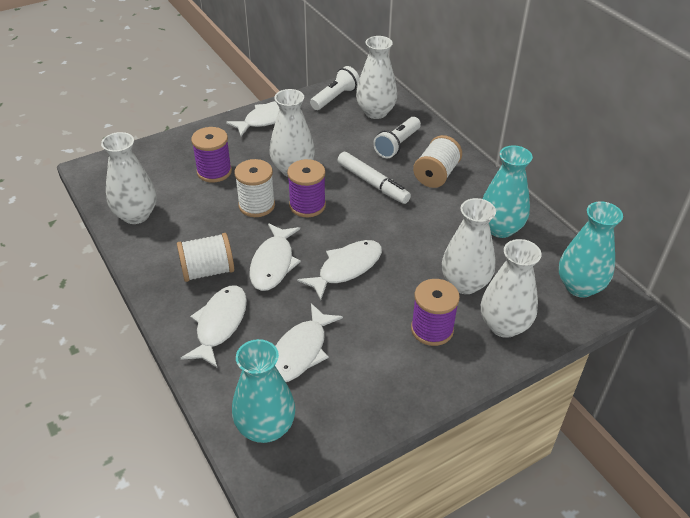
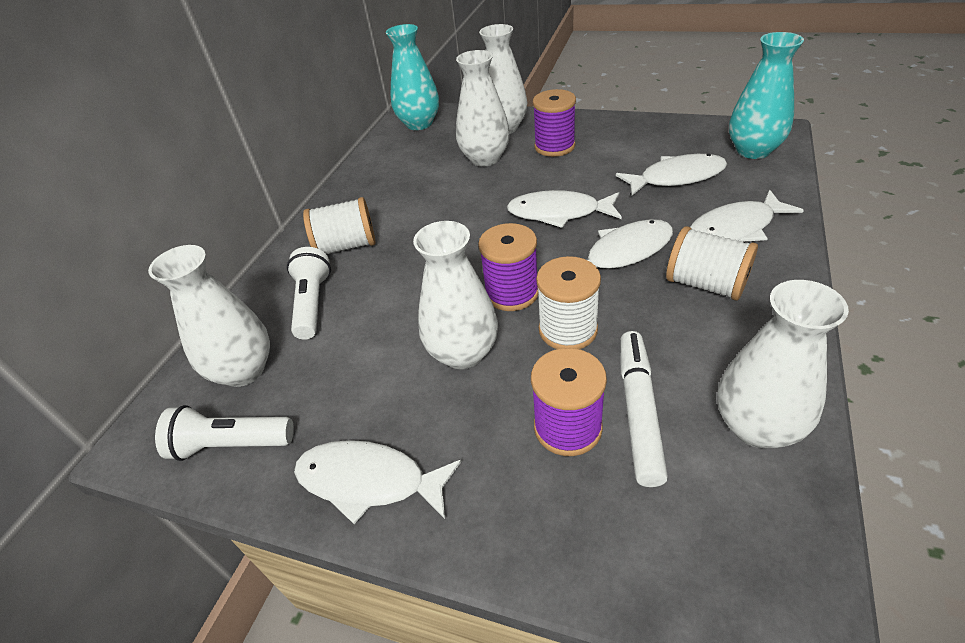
camera: 125 degrees left, 0 degrees up
(372, 183) = (412, 275): white marker -> white marker (639, 411)
(397, 145) = (313, 303): white flashlight -> white flashlight turned 90 degrees counterclockwise
(500, 228) = (392, 176): turquoise vase -> none

